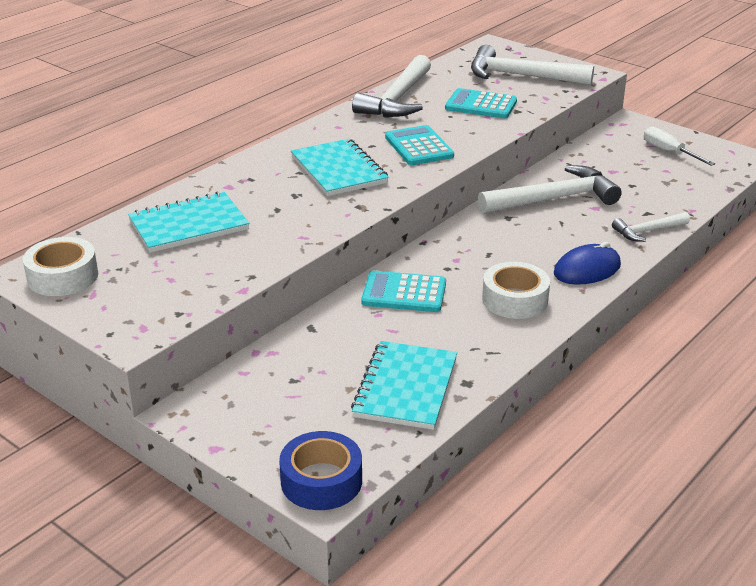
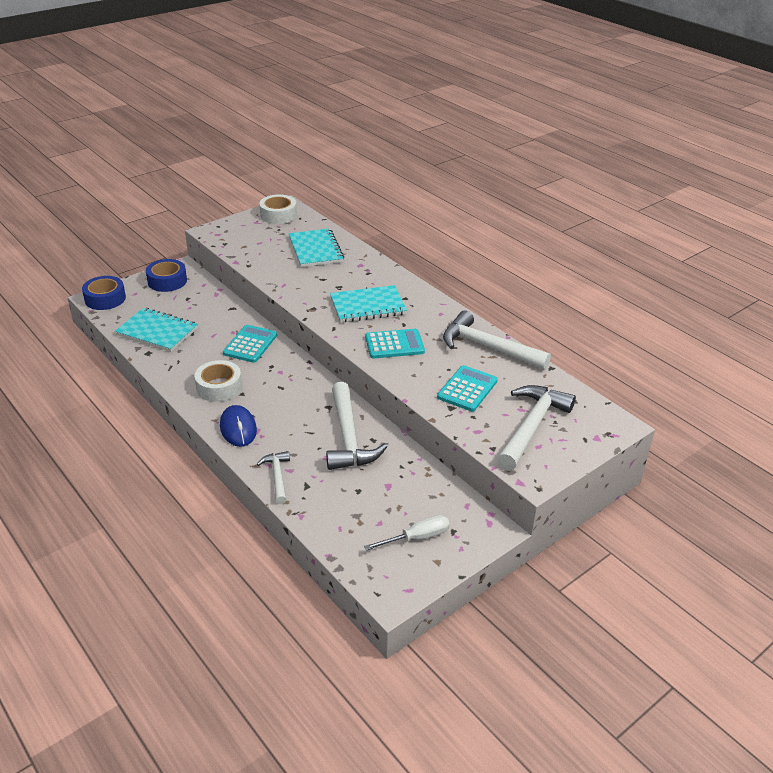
camera: 100 degrees right, 5 degrees up
(240, 417) = (167, 281): none -> blue tape

